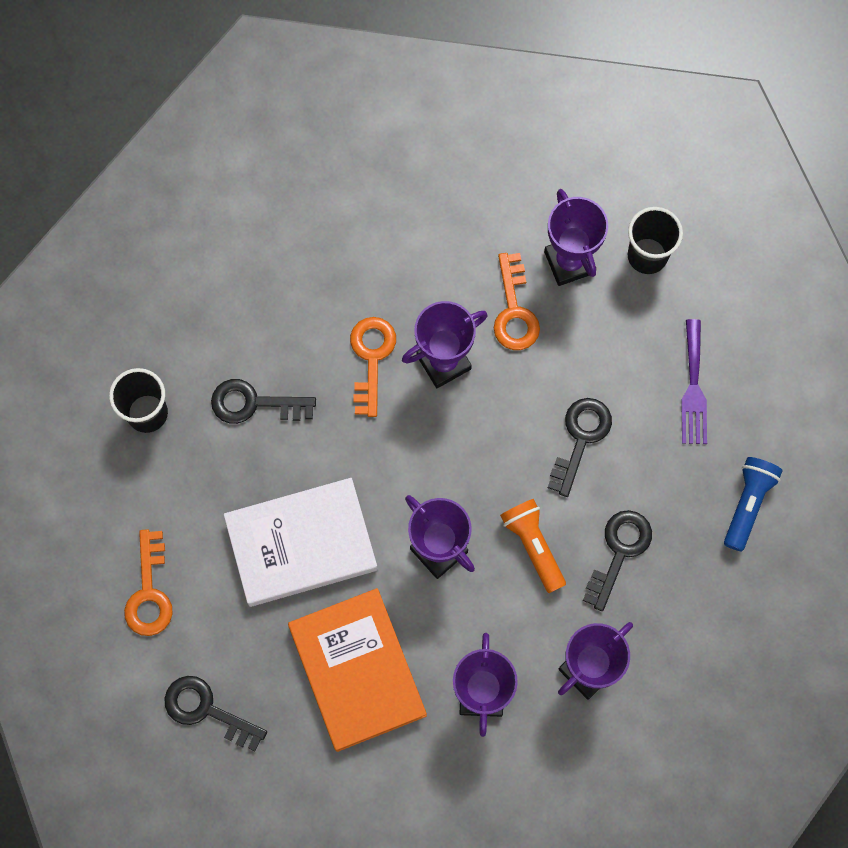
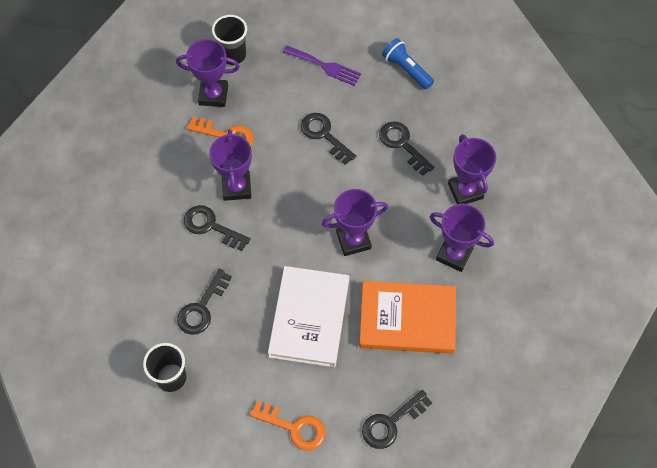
camera: 65 degrees left, 10 degrees down
(371, 358) = (211, 226): orange key -> black key
(533, 546) = (376, 188): orange flashlight -> none

